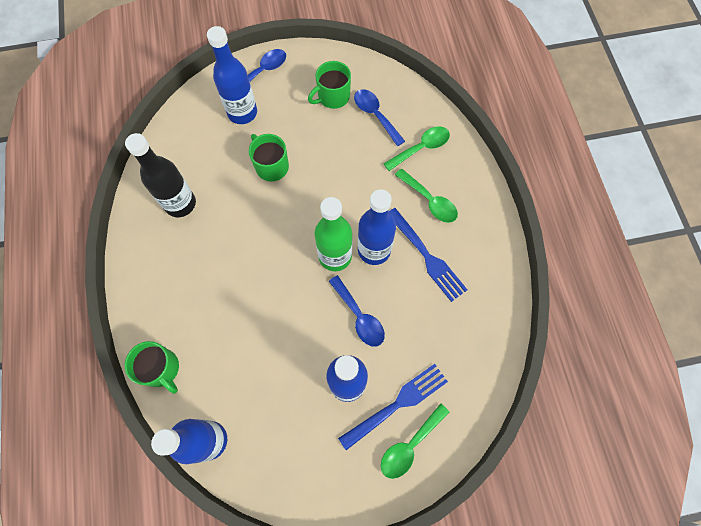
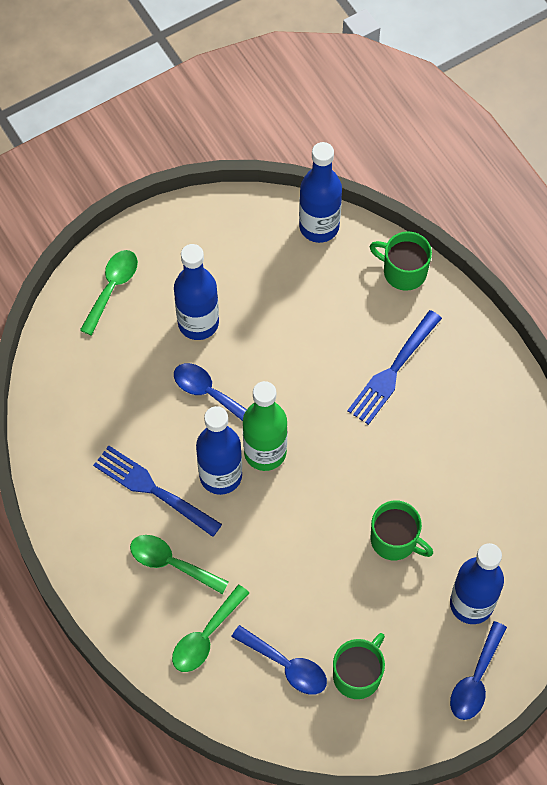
camera: 160 degrees right, 5 degrees down
(180, 204) = (484, 451): black bottle -> none
(397, 404) = (137, 321): blue fork -> blue fork (393, 371)

